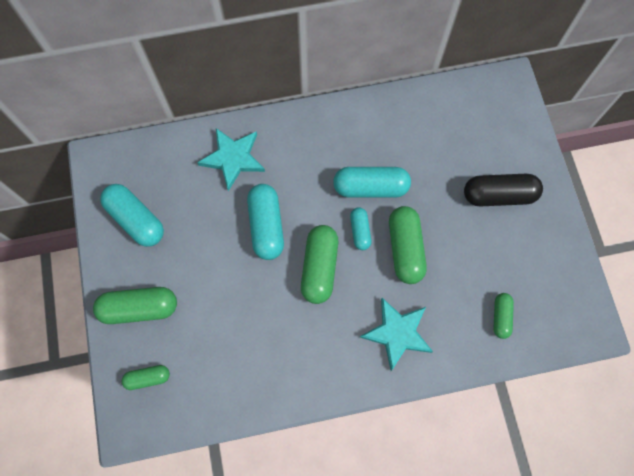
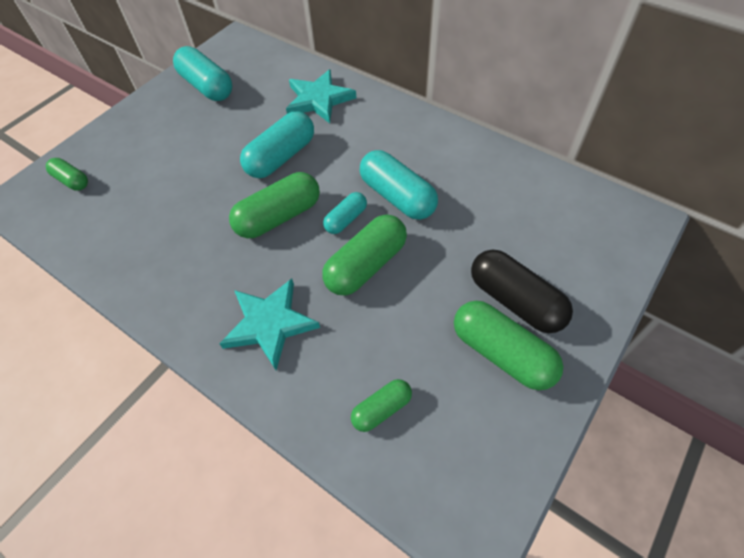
camera: 50 degrees right, 15 degrees down
(136, 220) = (207, 87): turquoise capsule -> turquoise capsule turned 45 degrees counterclockwise
(139, 308) = (131, 136): green capsule -> green capsule (501, 353)

